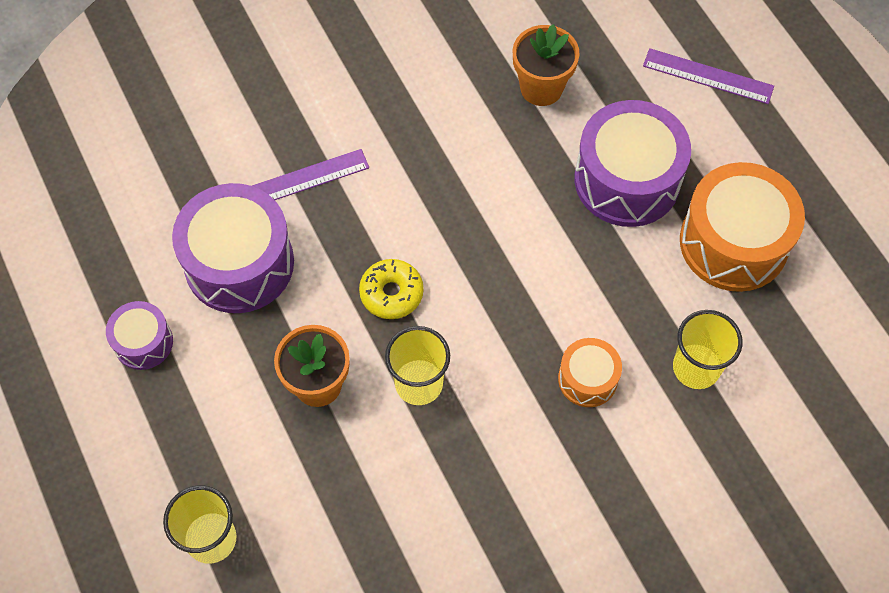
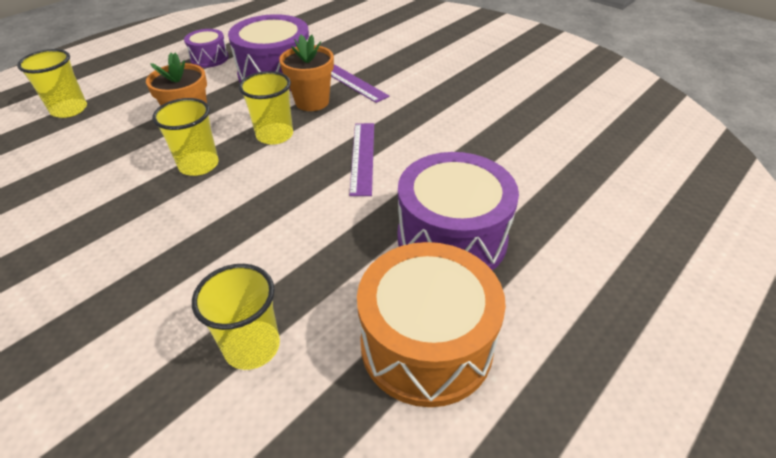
camera: 70 degrees right, 20 degrees down
(391, 293) = (275, 135): yellow donut -> yellow cup
(541, 88) = (508, 164): orange flower pot -> orange flower pot (312, 102)
(587, 379) = (221, 261): orange drum -> none
(708, 76) = (620, 271): purple ruler -> purple ruler (362, 157)

